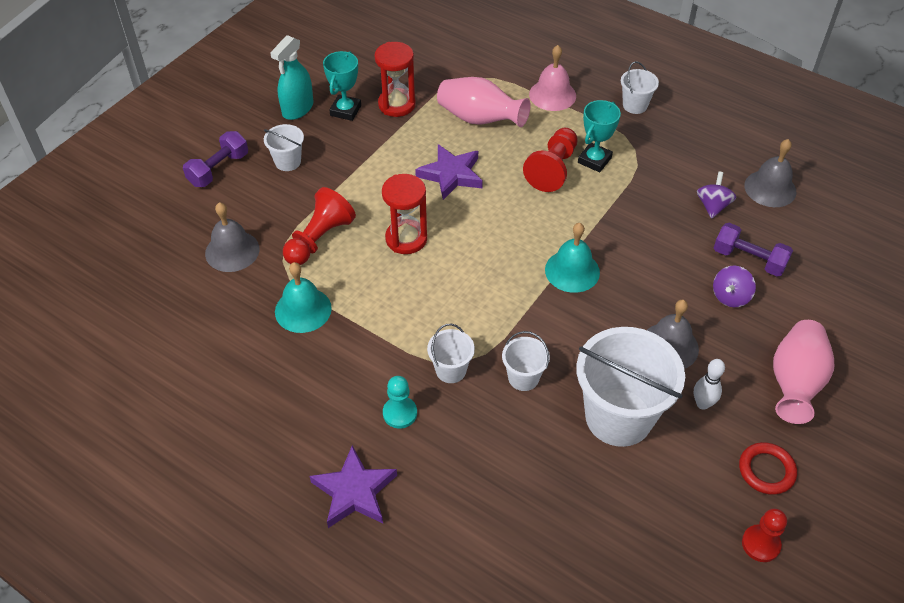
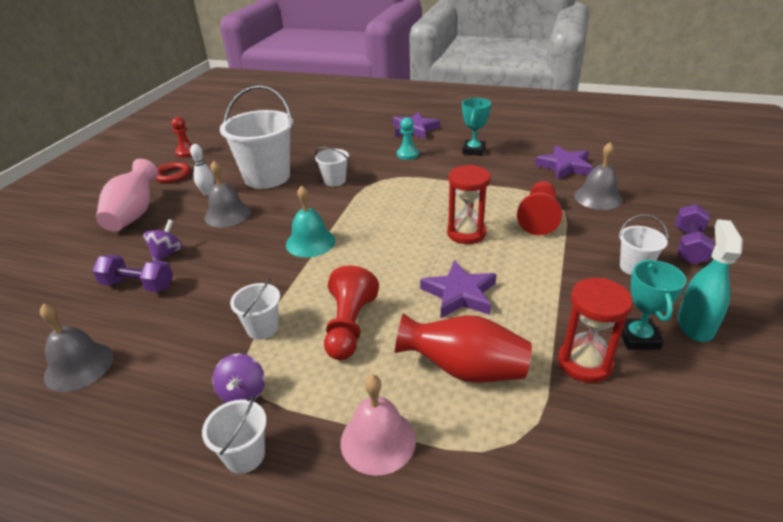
camera: 165 degrees right, 15 degrees down
(215, 316) = (564, 166): none -> purple star
(303, 310) = (509, 180): turquoise bell -> none
(451, 370) = (385, 175): white bucket -> white bucket (262, 328)
(479, 119) = (464, 369): pink vase -> red vase
(594, 160) = (300, 349): turquoise trophy -> turquoise trophy (473, 150)
(713, 206) = (160, 328): purple spinning top -> purple spinning top (243, 393)

